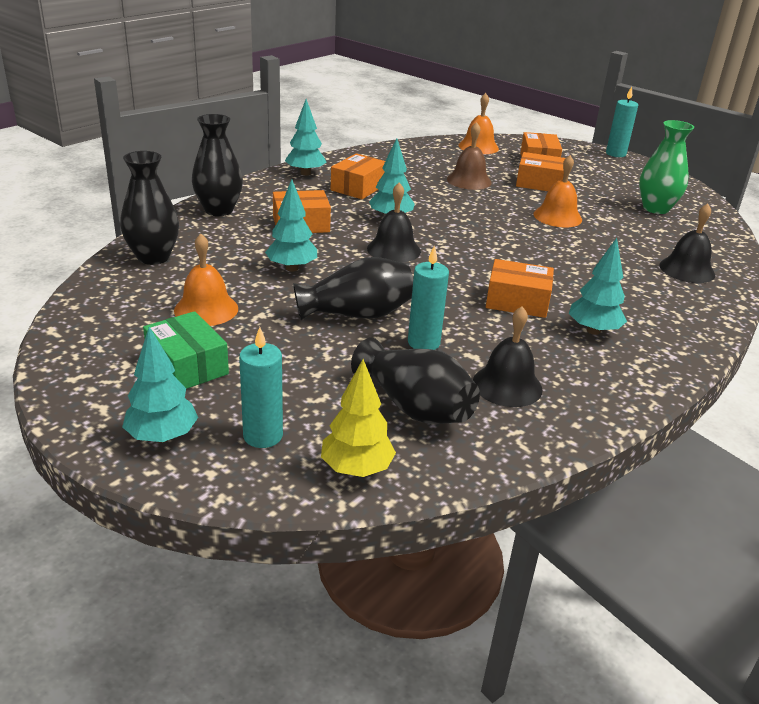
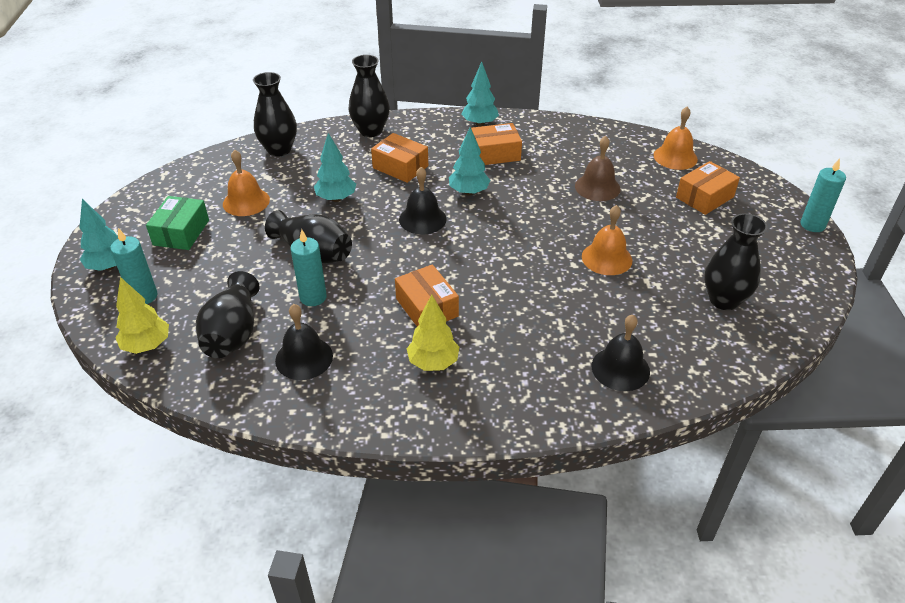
camera: 50 degrees right, 10 degrees up
(539, 183) = (658, 219): orange box -> none
(593, 331) = (433, 363): turquoise tree -> yellow tree
(656, 208) = (724, 300): green vase -> black vase

